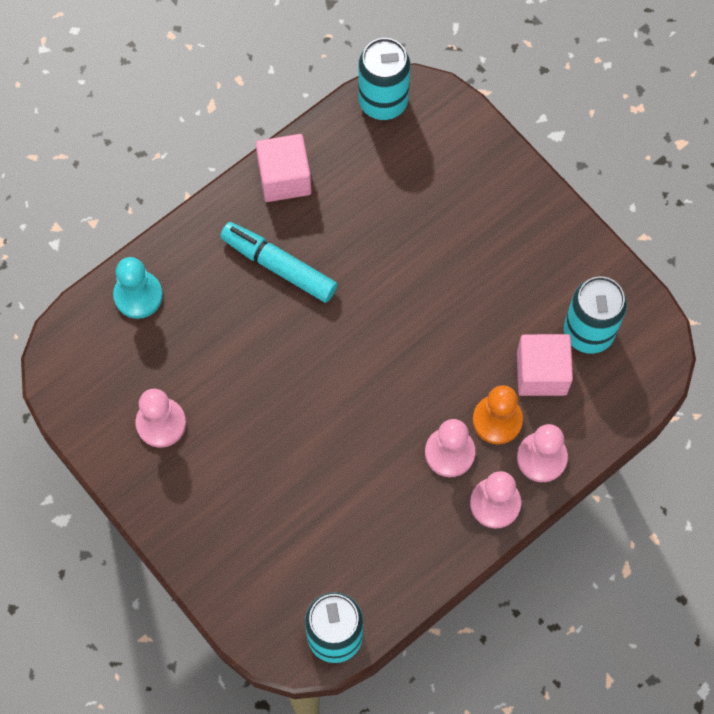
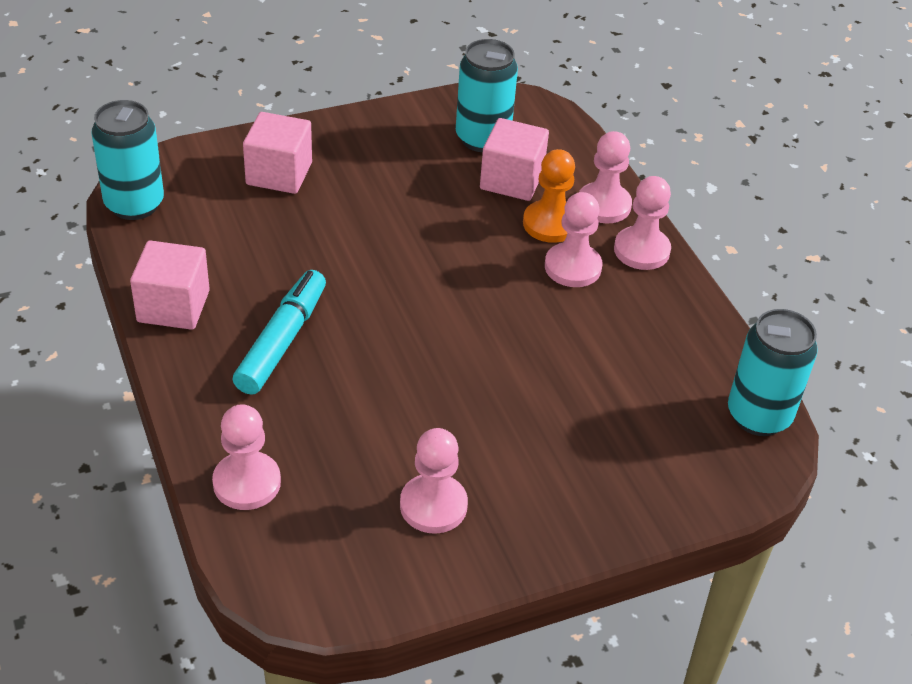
camera: 75 degrees left, 25 degrees down
(138, 295) = (247, 483): turquoise pawn -> pink pawn
(279, 266) = (282, 341): turquoise marker -> turquoise marker turned 150 degrees clockwise
(466, 189) = (279, 174): none -> pink cube

